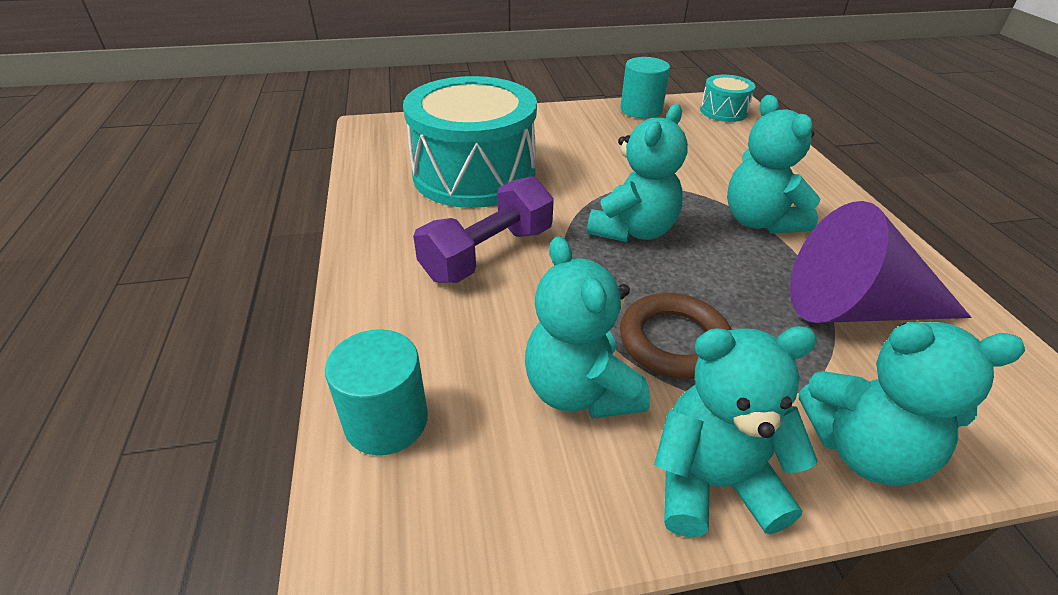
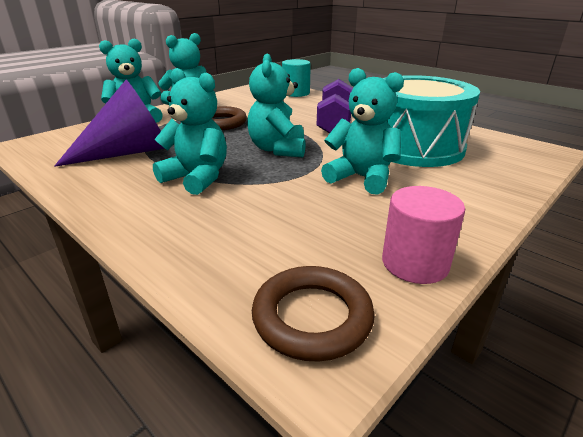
camera: 145 degrees right, 10 degrees down
(580, 391) = (245, 107): turquoise teddy bear -> turquoise teddy bear (361, 178)
(641, 110) = (415, 263): turquoise cylinder -> pink cylinder
(723, 111) = (312, 317): turquoise drum -> brown ring

